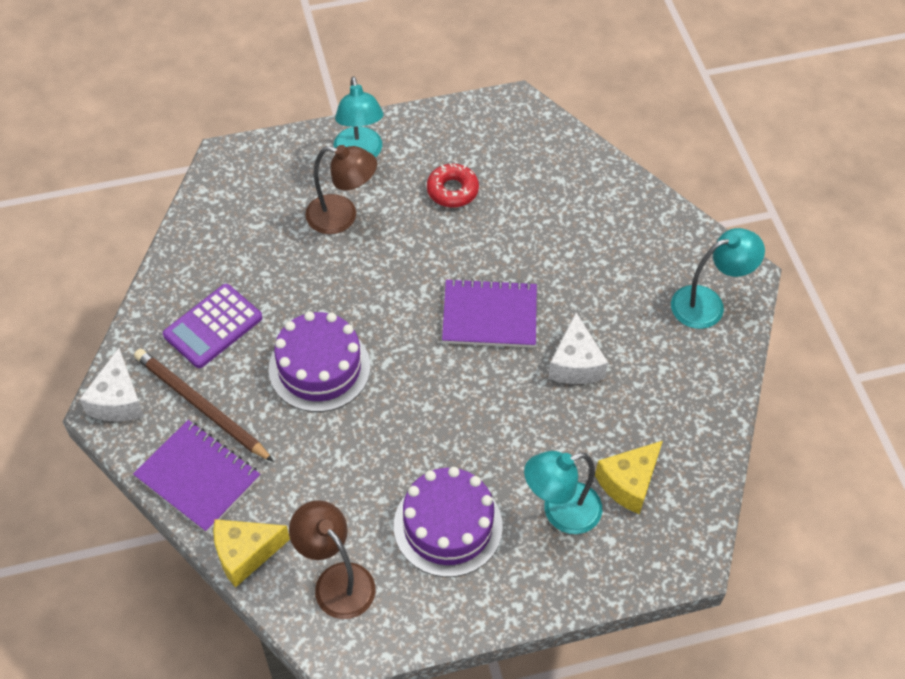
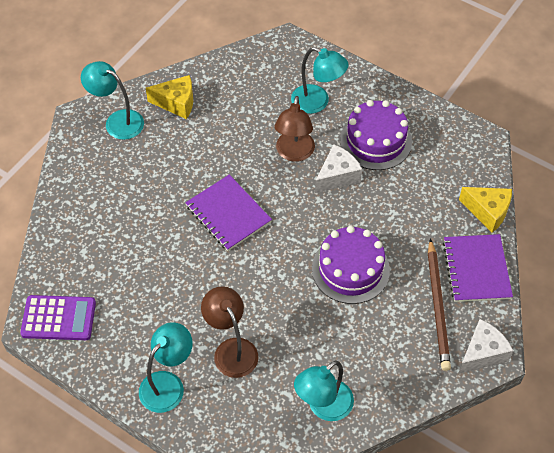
camera: 130 degrees left, 0 degrees up
(213, 326) = (384, 349): purple calculator -> purple calculator (58, 318)
(217, 241) = (323, 407): none -> turquoise lamp
(336, 580) = (455, 163): brown lamp -> brown lamp (294, 153)
(452, 190) = (149, 304): red donut -> none
(575, 364) = (220, 153): white cheese -> white cheese (337, 176)
(629, 483) = (271, 87): yellow cheese -> yellow cheese (176, 103)

